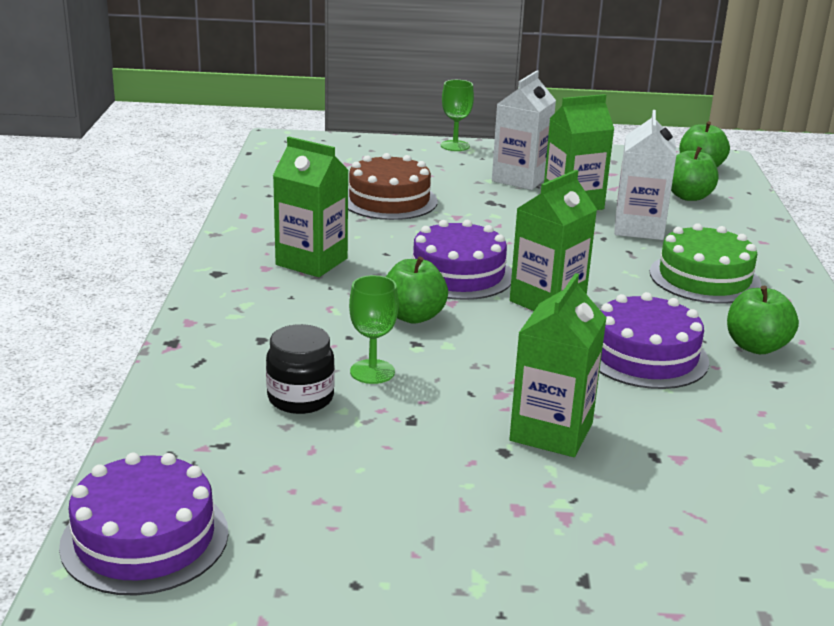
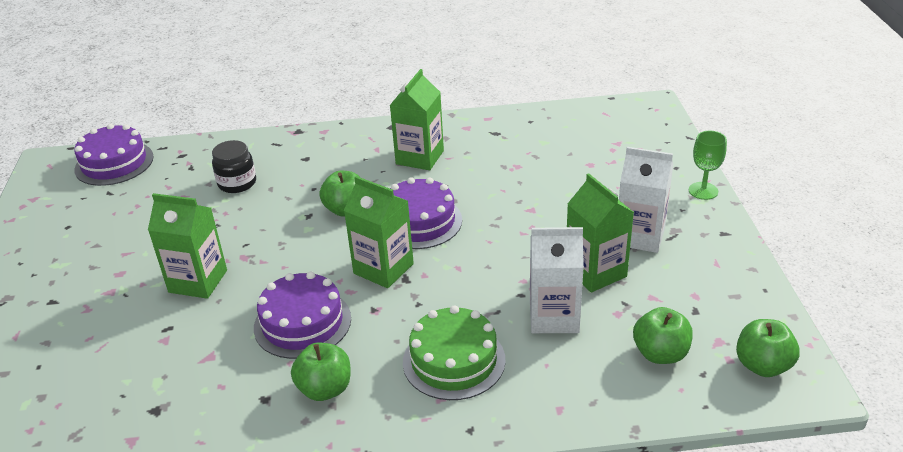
camera: 85 degrees right, 10 degrees up
(372, 372) = (269, 203): green goblet -> none
(389, 200) = (548, 173): brown cake -> none

